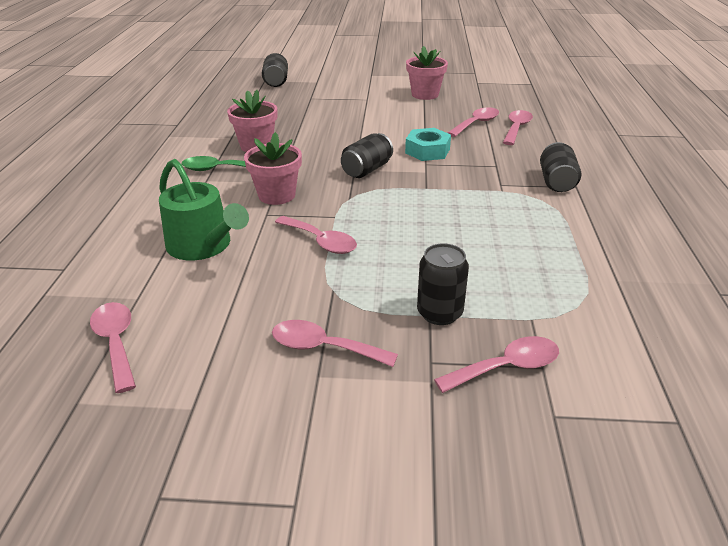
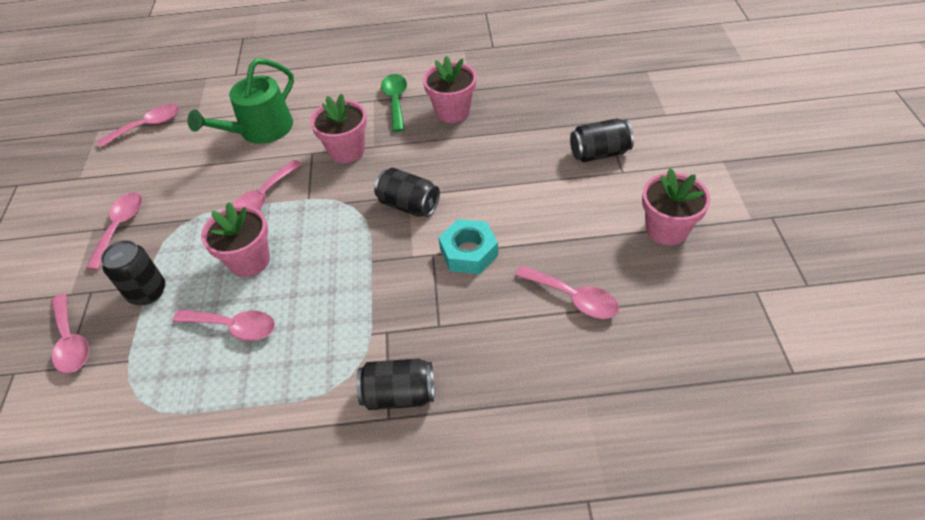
camera: 85 degrees right, 15 degrees up
(276, 81) = (648, 80): black can -> black can (599, 153)
(410, 248) = (249, 261): none -> pink flower pot
(516, 128) = (570, 348): pink spoon -> pink spoon (234, 327)

